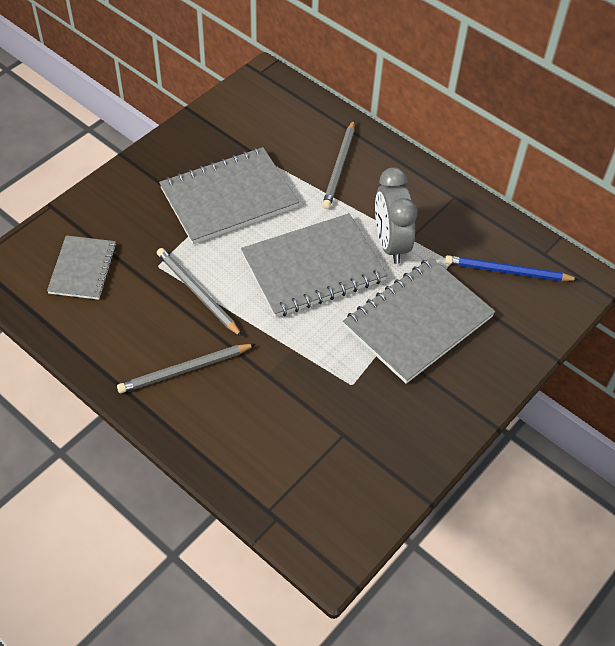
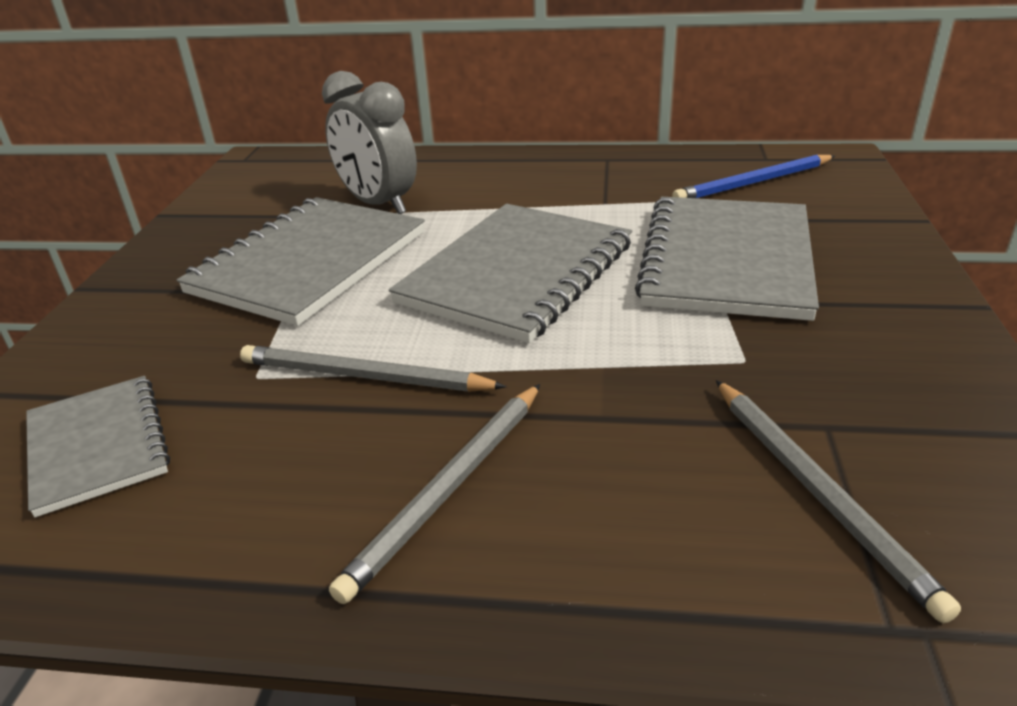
camera: 30 degrees left, 20 degrees down
(339, 167) = (437, 186): grey pencil -> grey pencil (817, 492)
(390, 244) = (589, 215): grey clock -> grey clock (378, 204)

